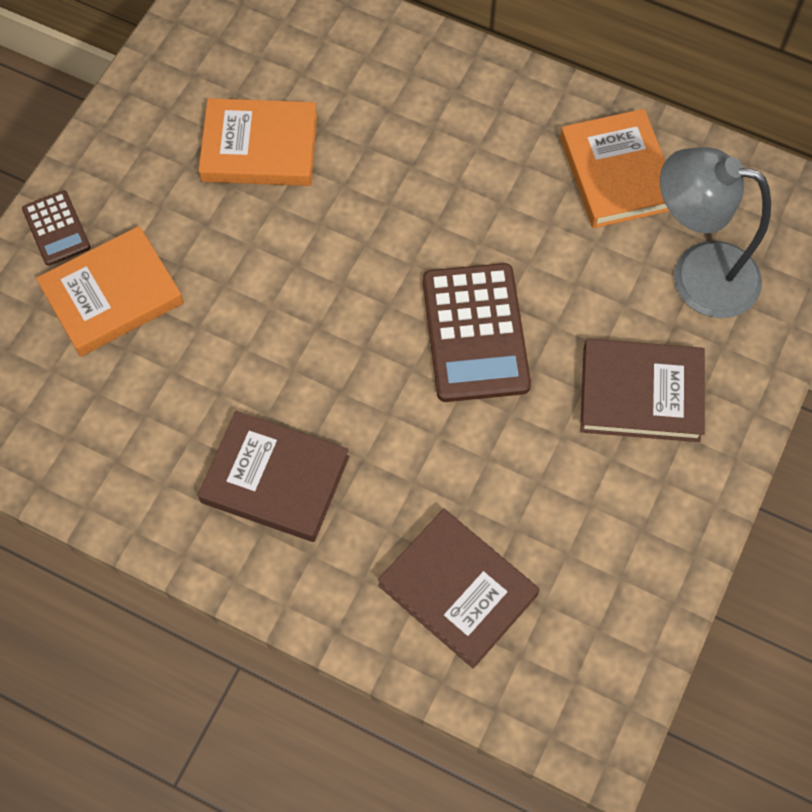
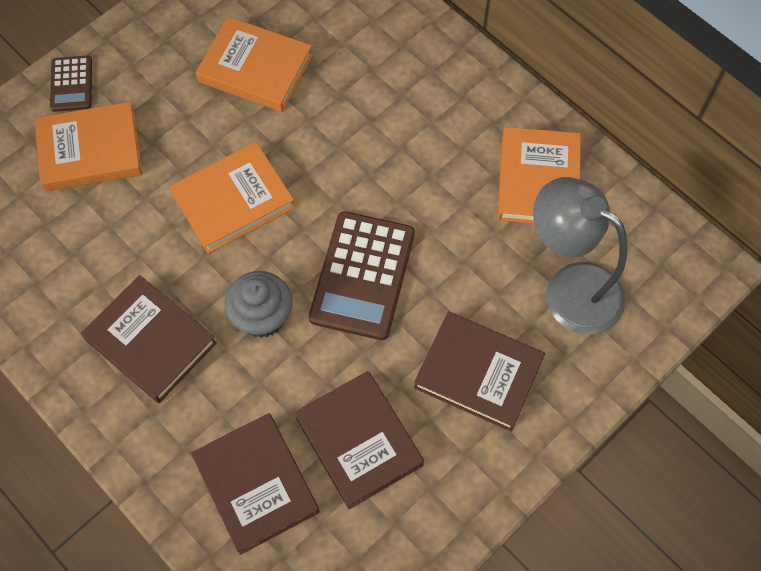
camera: 20 degrees right, 0 degrees up
(299, 299) = (233, 201): none -> orange book
(386, 412) = (262, 316): none -> grey cupcake
(547, 507) = (358, 441): none -> brown book

